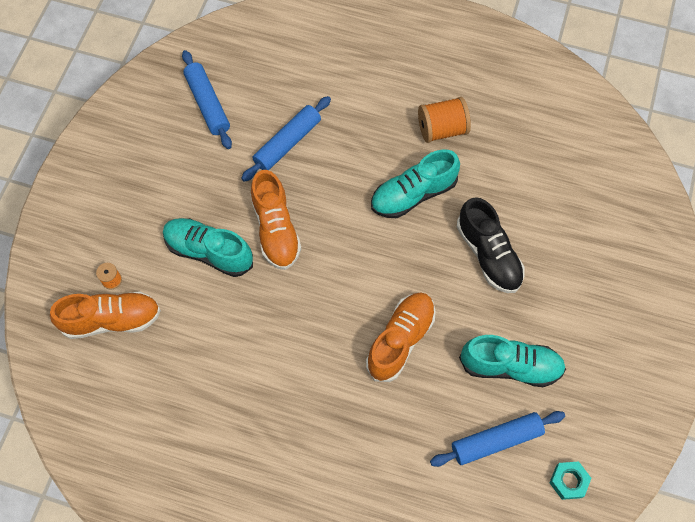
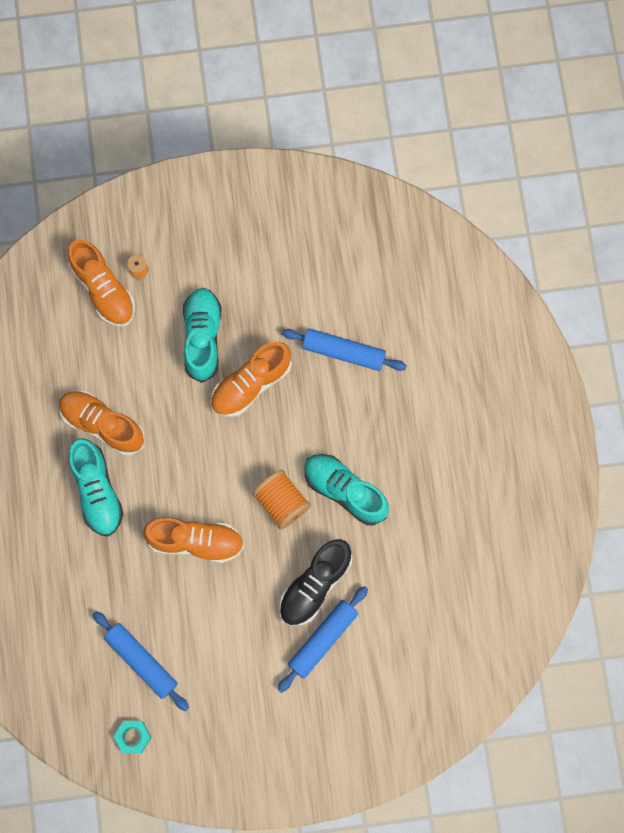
camera: 65 degrees right, 10 degrees up
(207, 104) = (350, 260): blue rolling pin -> blue rolling pin (323, 639)
(244, 378) = (102, 425): none -> orange shoe
(442, 129) = (428, 488): orange spool -> orange spool (281, 502)
(510, 366) = (214, 647): turquoise shoe -> turquoise shoe (97, 491)

